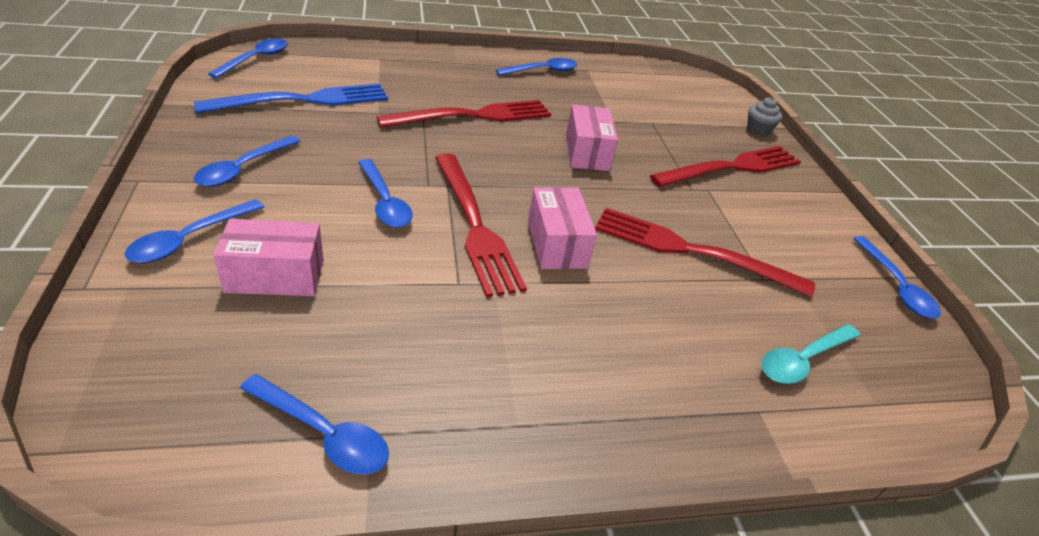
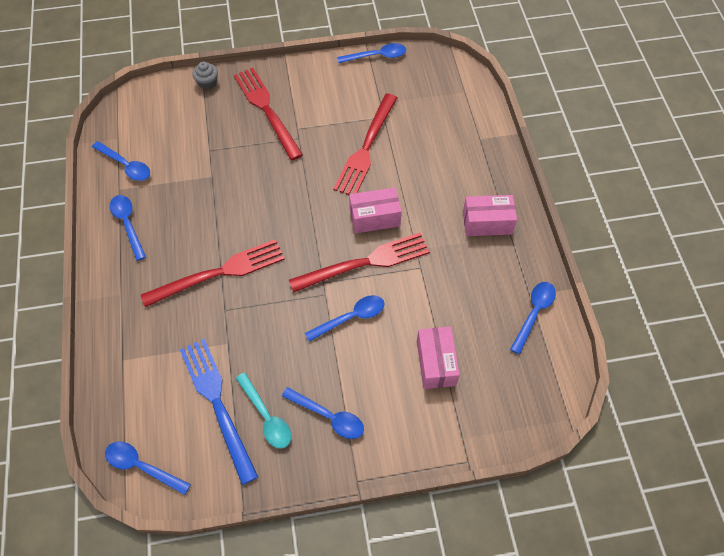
camera: 85 degrees left, 20 degrees up
(190, 239) = (413, 421): blue spoon -> blue spoon (126, 165)
(475, 115) = (220, 272): red fork -> red fork turned 90 degrees clockwise
(587, 152) = (263, 196): pink box -> pink box (487, 223)
(803, 360) = (443, 114): turquoise spoon -> turquoise spoon (266, 416)

